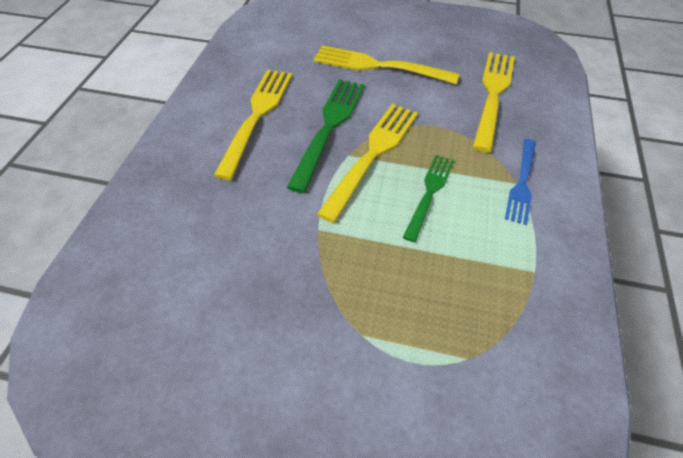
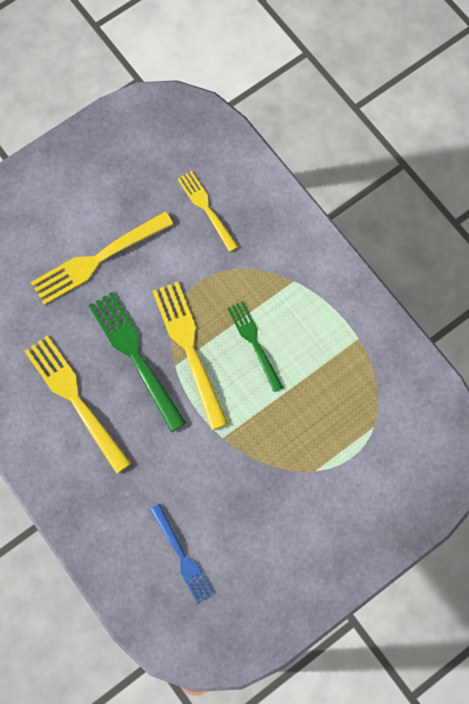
camera: 50 degrees left, 20 degrees up
(493, 94) = (206, 208): yellow fork -> yellow fork, size x0.63
(522, 183) = (297, 277): blue fork -> blue fork (182, 557)

